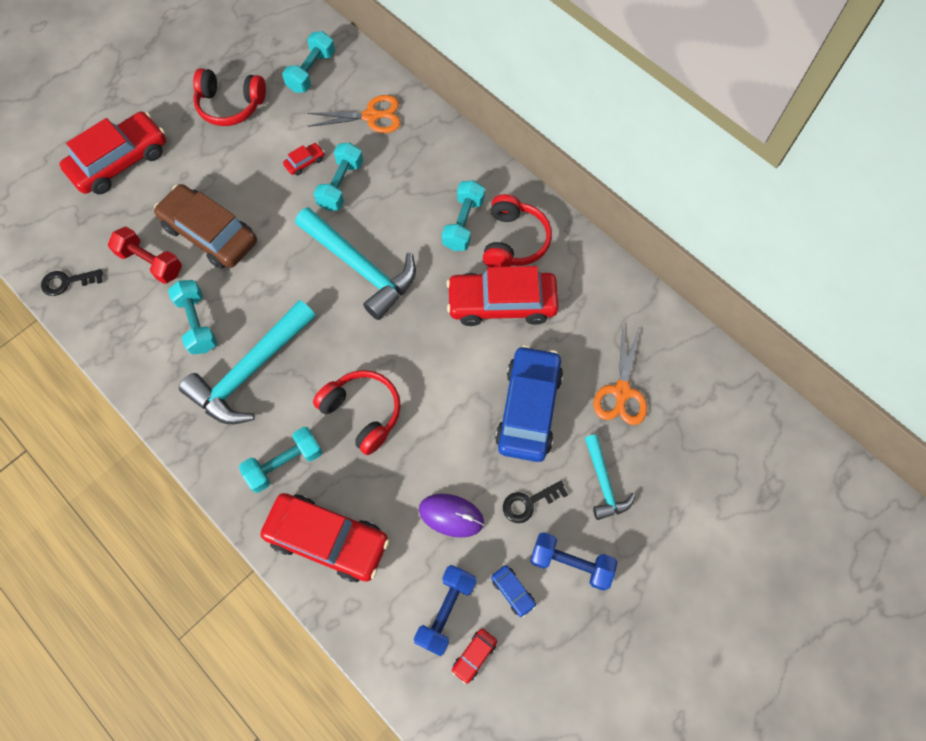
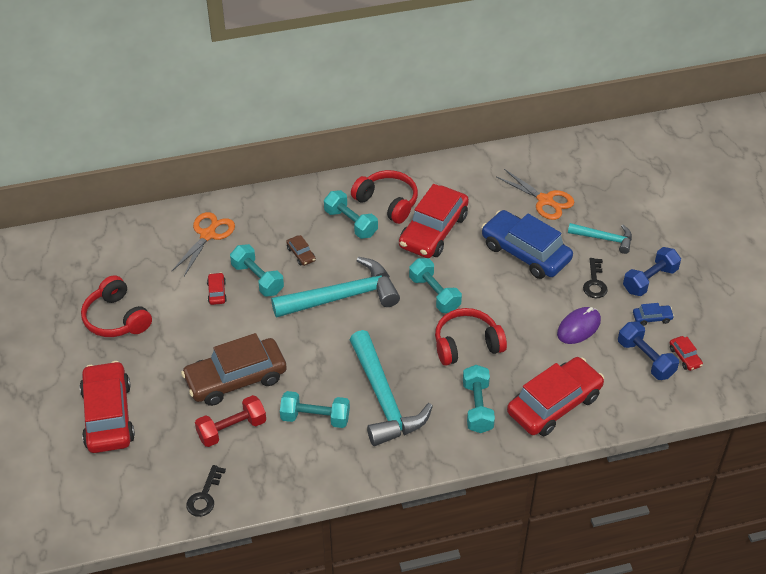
camera: 60 degrees left, 20 degrees down
(230, 105) = (116, 318): red headphones -> red headphones turned 105 degrees clockwise
(311, 72) = (130, 253): turquoise dumbbell -> turquoise dumbbell (434, 294)
(394, 203) = (301, 254): none -> brown car

